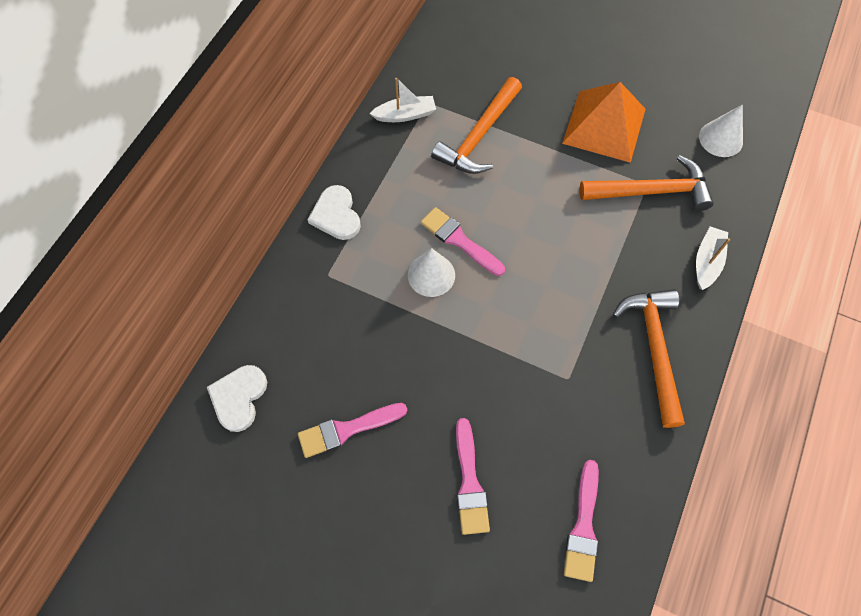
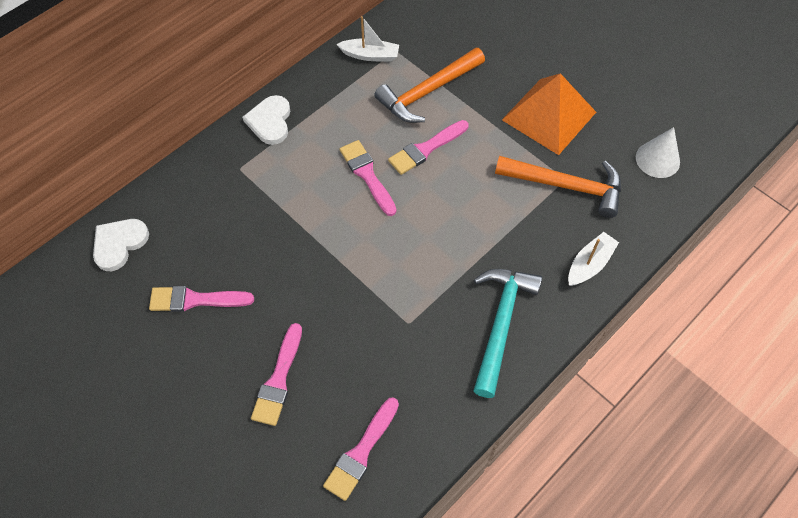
camera: 20 degrees right, 5 degrees down
(431, 275) = (328, 196): white cone -> none
(504, 195) = (426, 149): none -> pink brush
(653, 349) = (500, 324): orange hammer -> turquoise hammer

